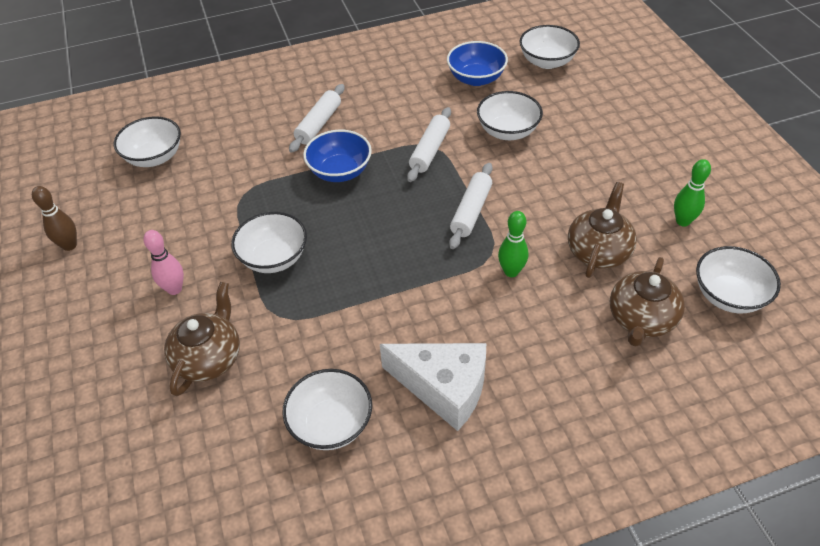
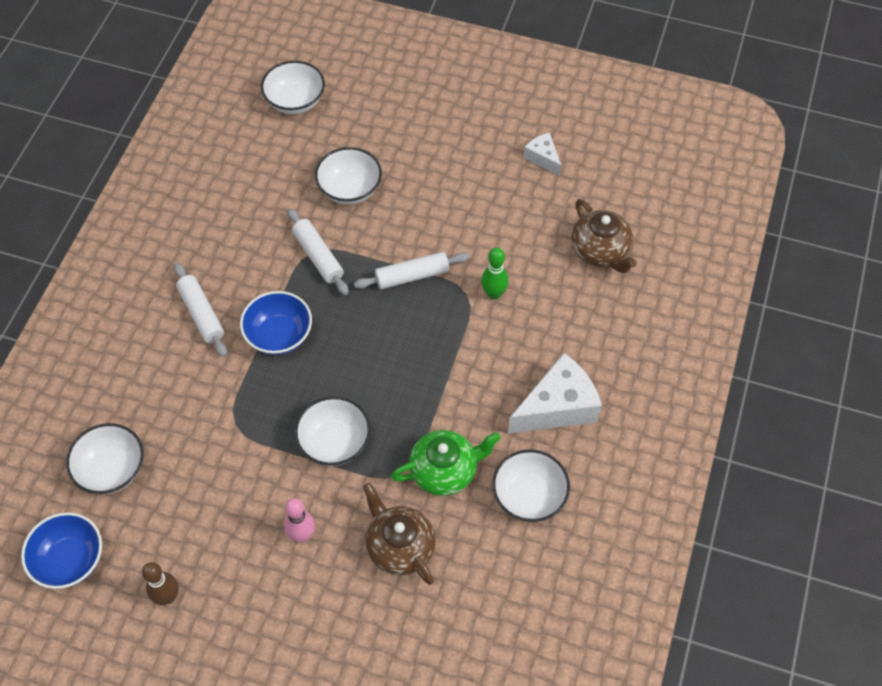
camera: 55 degrees left, 10 degrees up
(306, 344) = (445, 470): none -> green teapot
(471, 211) = (412, 276): white rolling pin -> white rolling pin turned 75 degrees counterclockwise
(476, 78) = (264, 163): blue bowl -> blue bowl (70, 560)
(598, 251) = (523, 227): brown teapot -> none
(683, 221) = (543, 158): green bowling pin -> white cheese
(728, 295) = (624, 188): white bowl -> none

